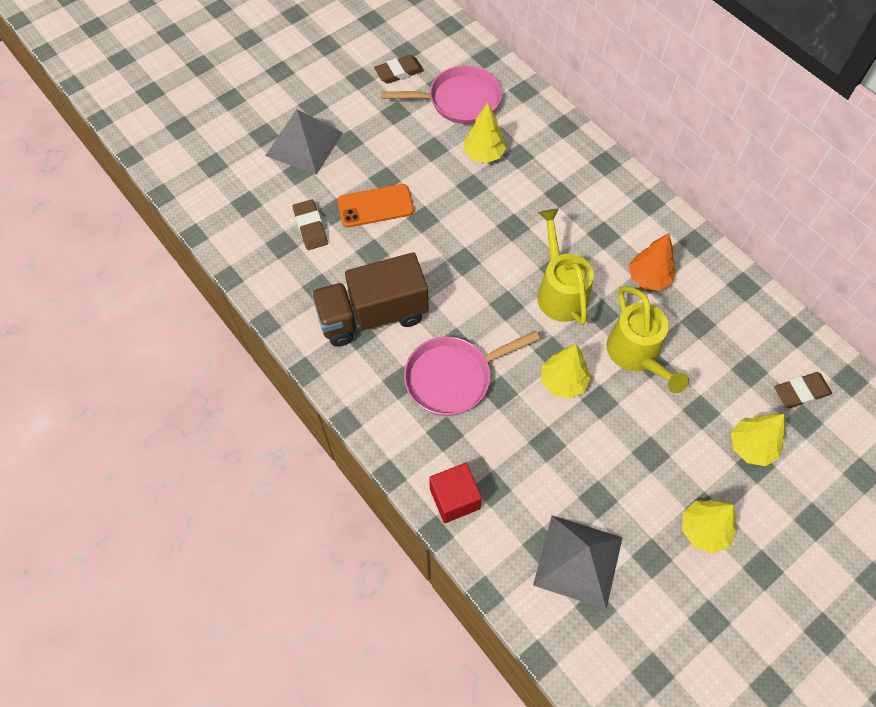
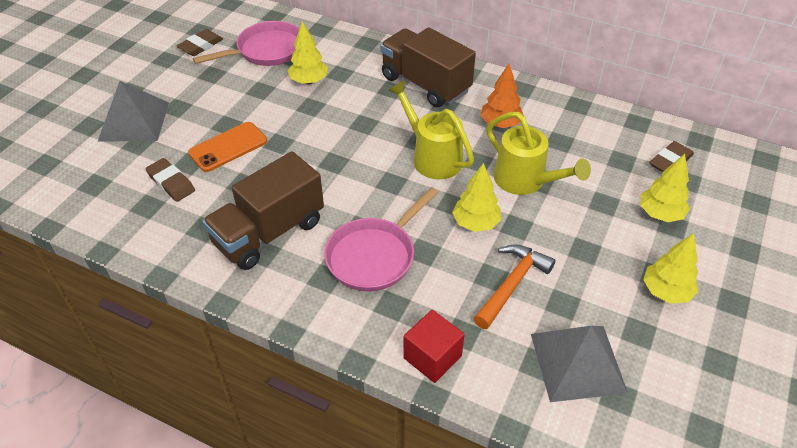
camera: 25 degrees left, 15 degrees down
(561, 460) = (511, 285): none -> orange hammer
(597, 200) = (425, 84): none -> brown truck

